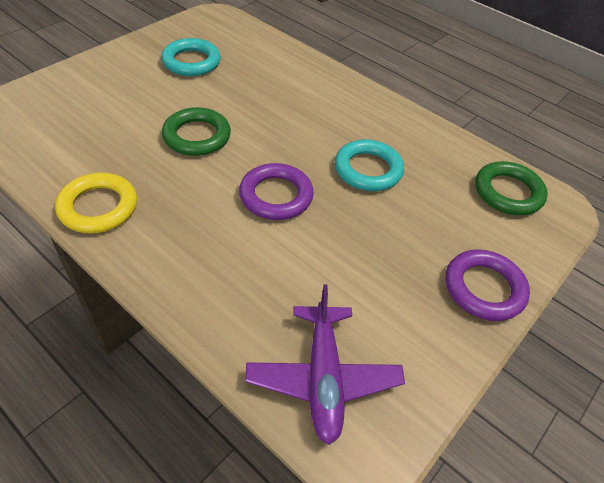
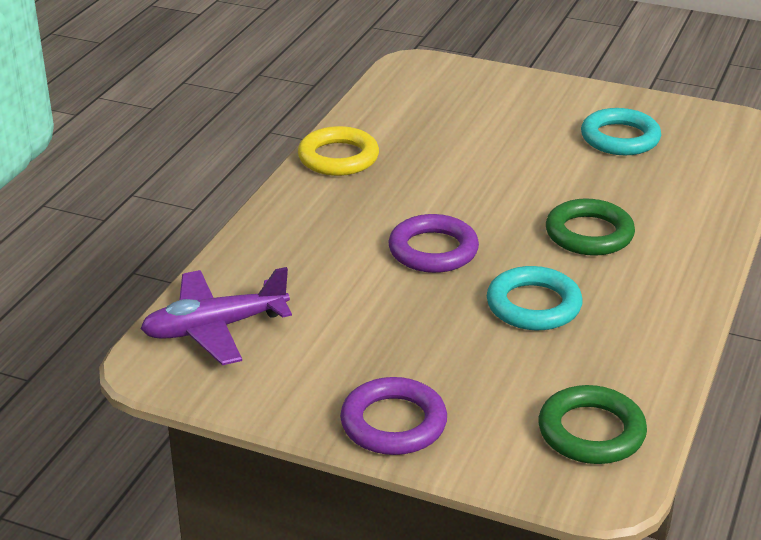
camera: 75 degrees right, 15 degrees down
(197, 136) = (486, 178): green ring -> green ring (589, 234)

